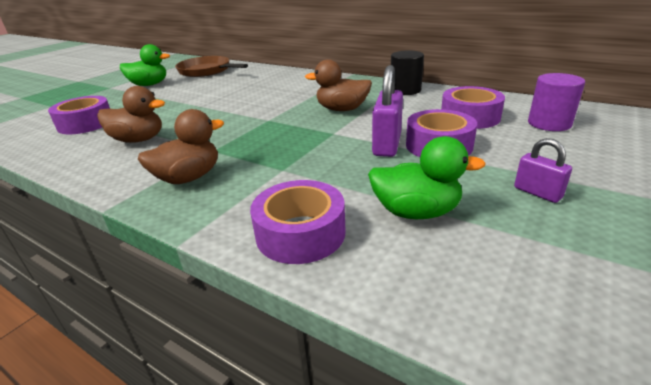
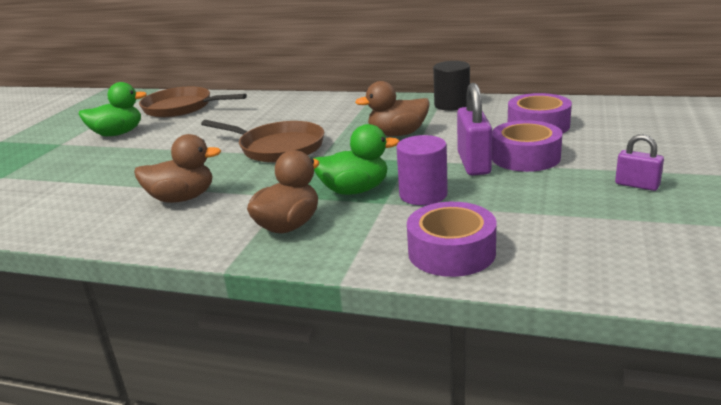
camera: 15 degrees left, 5 degrees down
(86, 123) = (85, 191): purple tape -> none
(242, 109) = (278, 148): none -> brown pan
(416, 212) = (543, 217): green duck -> green duck (355, 190)
(549, 123) = (616, 122): purple cylinder -> purple cylinder (423, 194)

